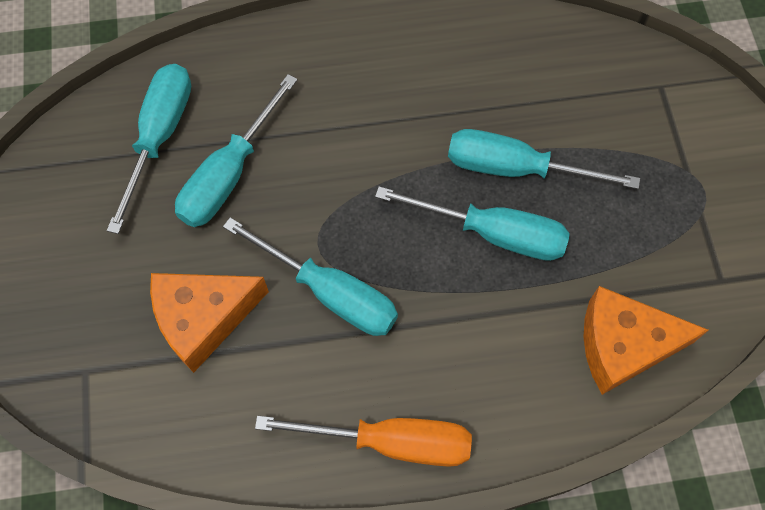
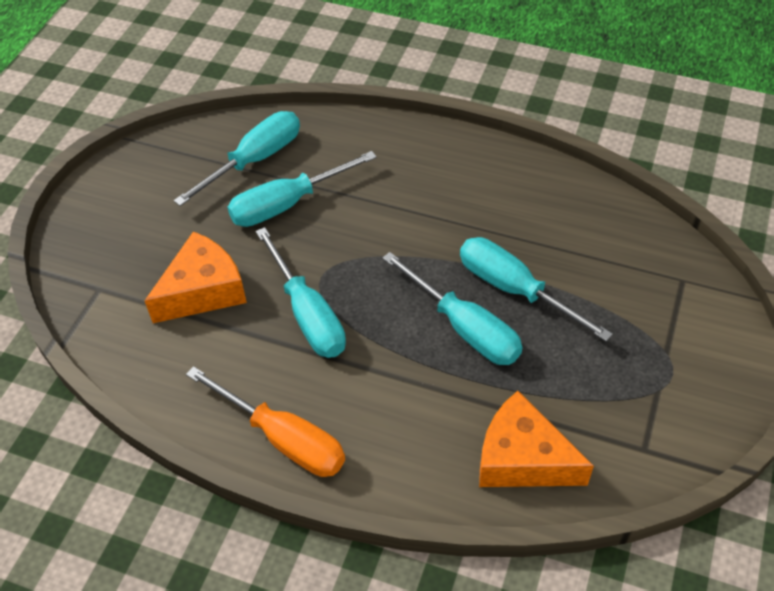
camera: 30 degrees right, 15 degrees down
(203, 318) = (203, 290): orange cheese -> orange cheese turned 135 degrees clockwise

